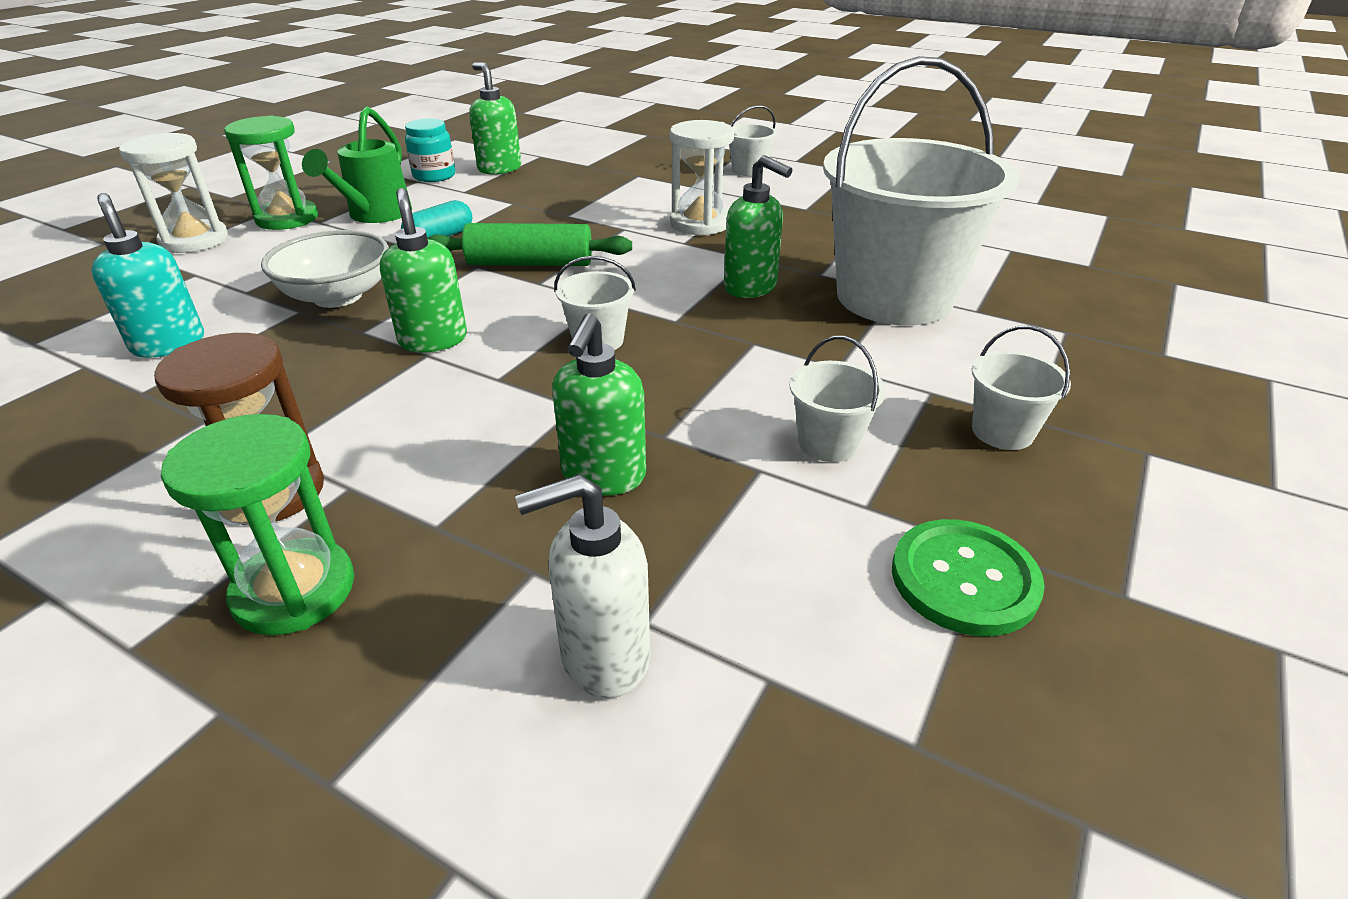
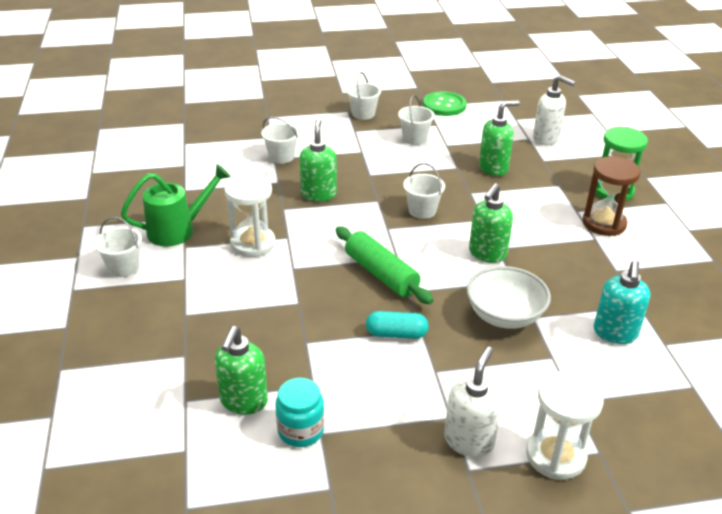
camera: 130 degrees left, 0 degrees up
(287, 218) = (469, 441): green hourglass -> white soap dispenser
(375, 215) = (405, 396): green watering can -> green watering can (177, 230)
(894, 297) = (281, 157): white bucket -> white bucket, size x0.40

